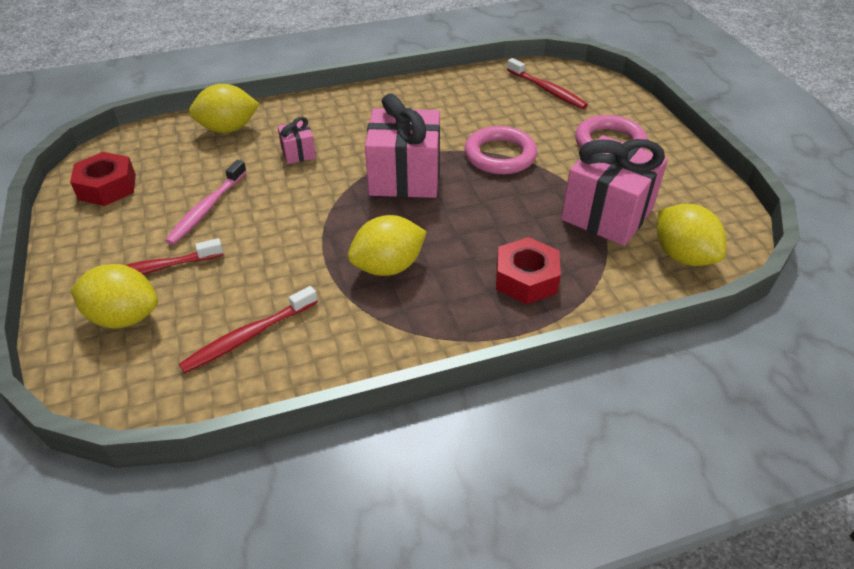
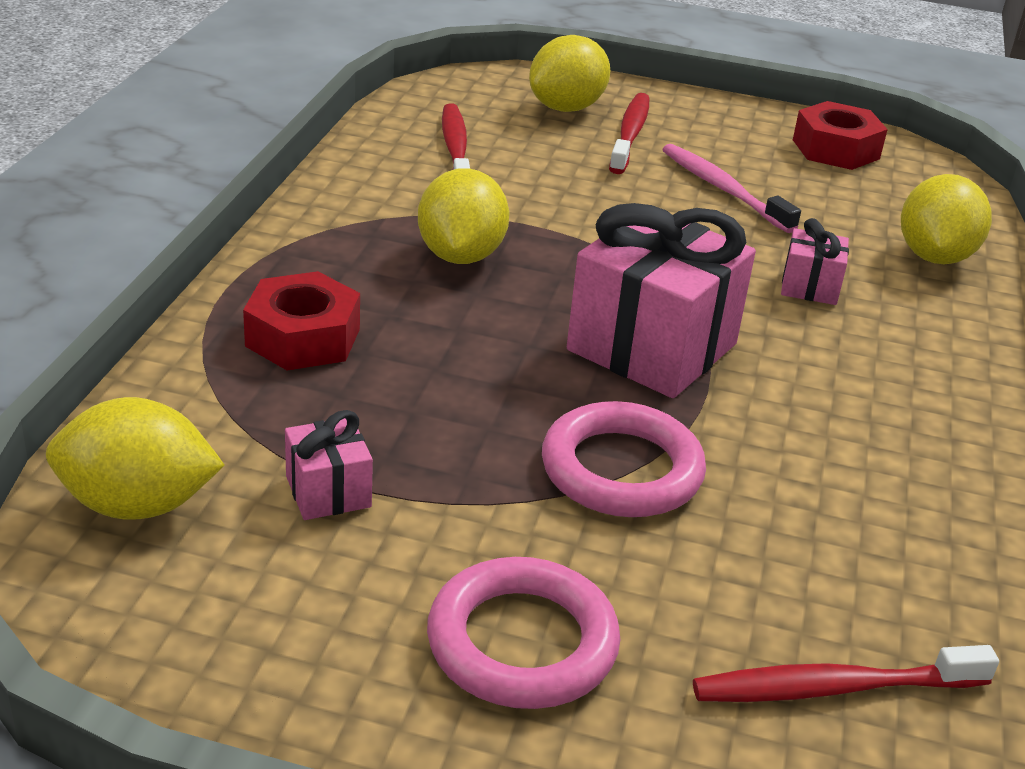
camera: 120 degrees right, 10 degrees down
(607, 214) = (328, 492): pink gift -> pink gift, size x0.47

